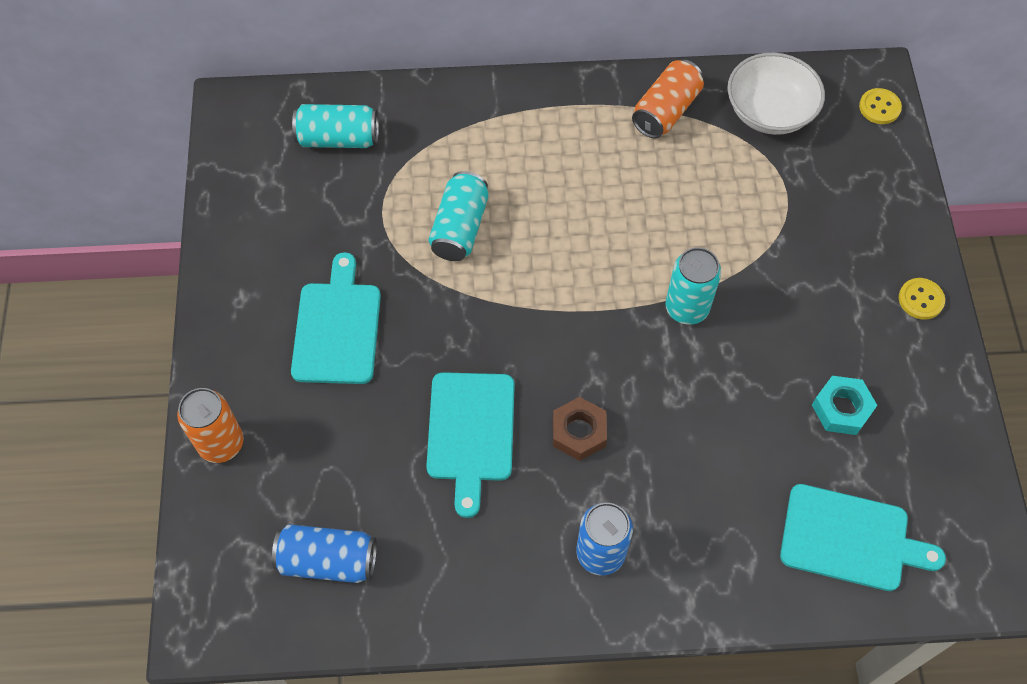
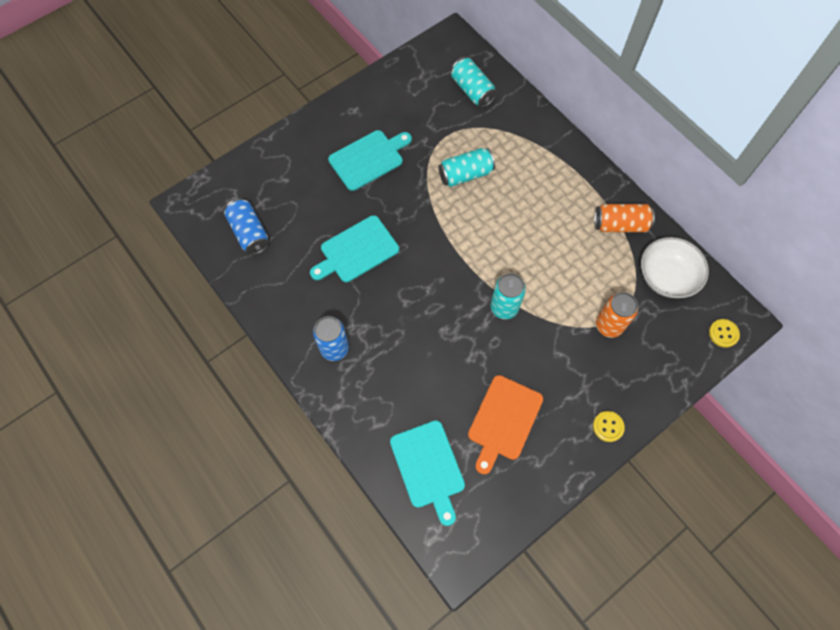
camera: 55 degrees right, 5 degrees up
(221, 443) = (275, 152): orange can -> orange can (609, 325)
(579, 432) = (392, 299): brown nut -> none
(841, 409) = (503, 421): turquoise nut -> orange cutting board

